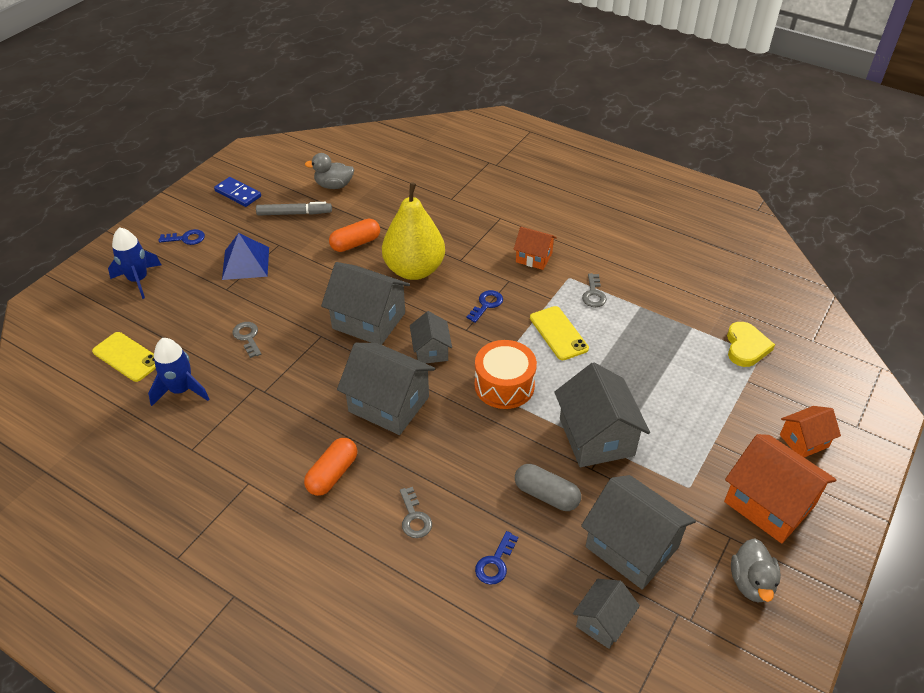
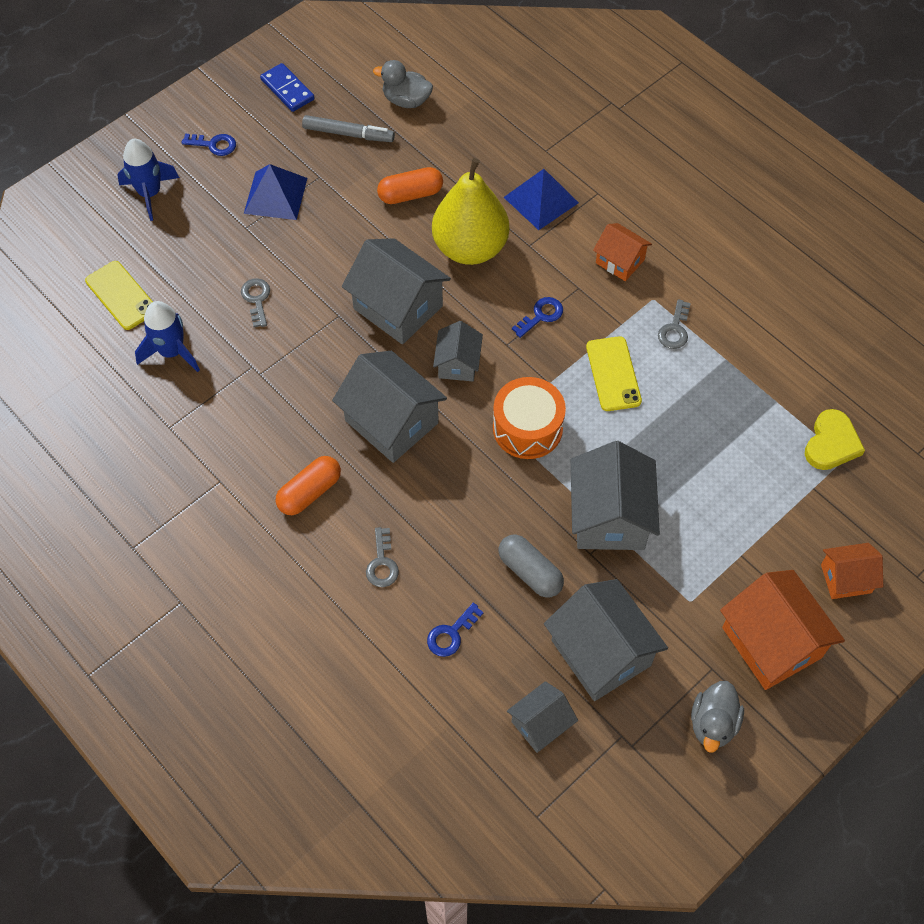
camera: 15 degrees right, 15 degrees up
(458, 229) = (541, 200): none -> blue pyramid

